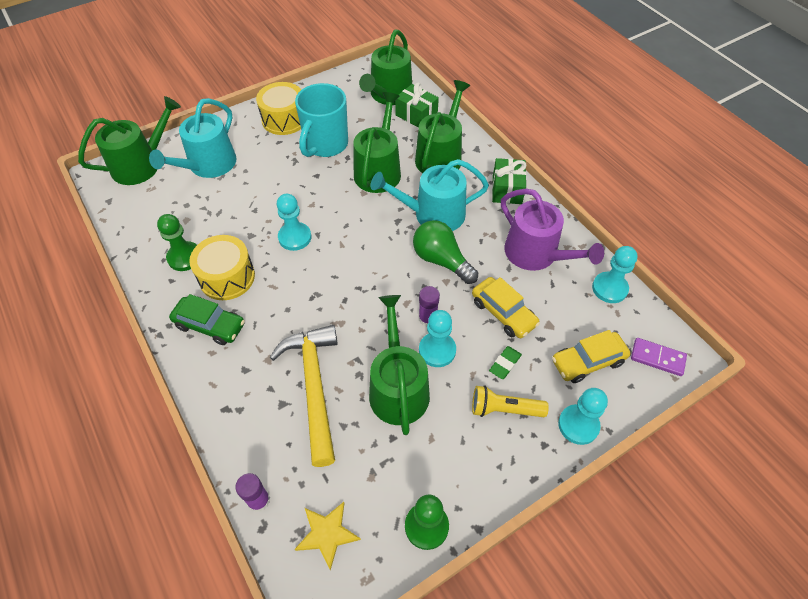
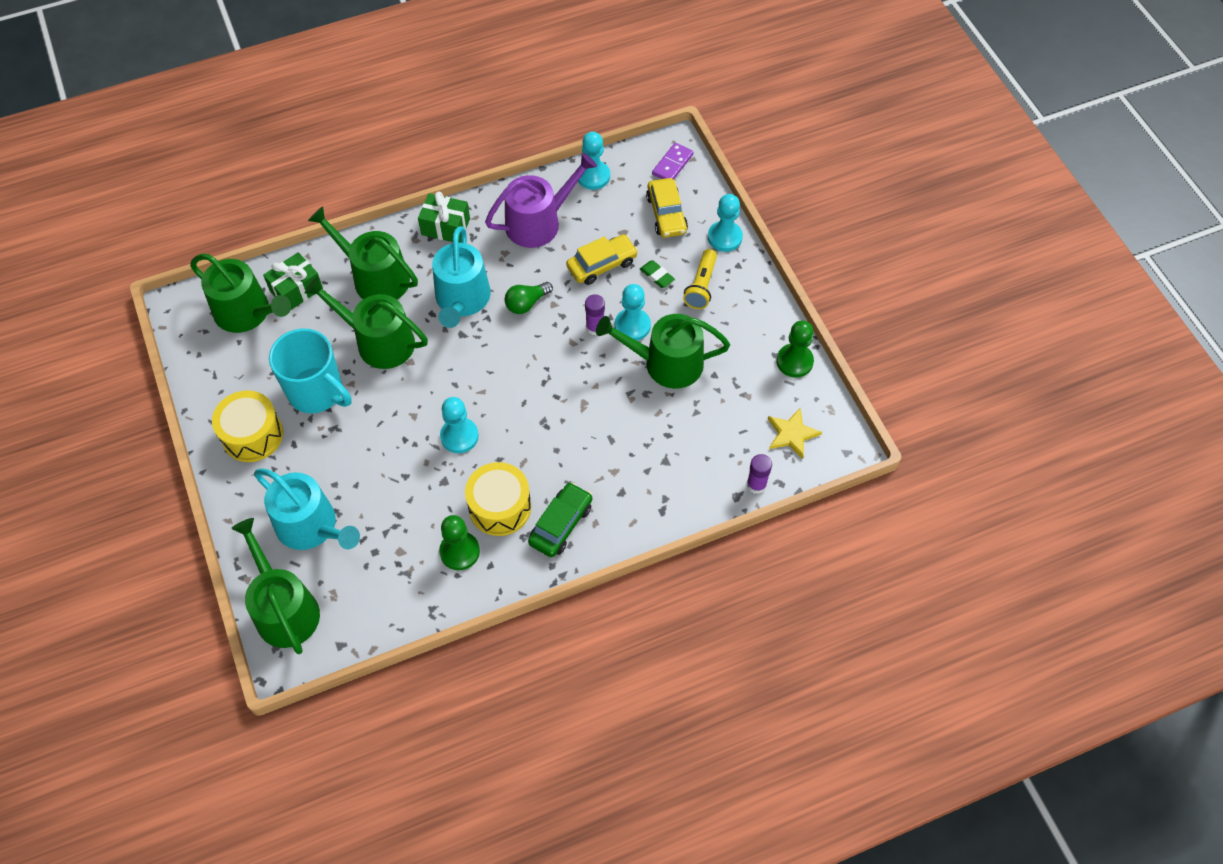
camera: 80 degrees left, 5 degrees up
(314, 387) = (653, 432): yellow hammer -> none
(441, 260) = (526, 303): green light bulb -> green light bulb, size x0.66

